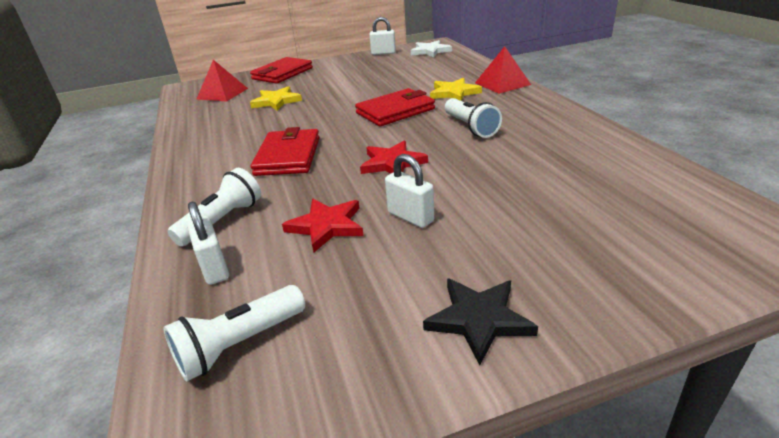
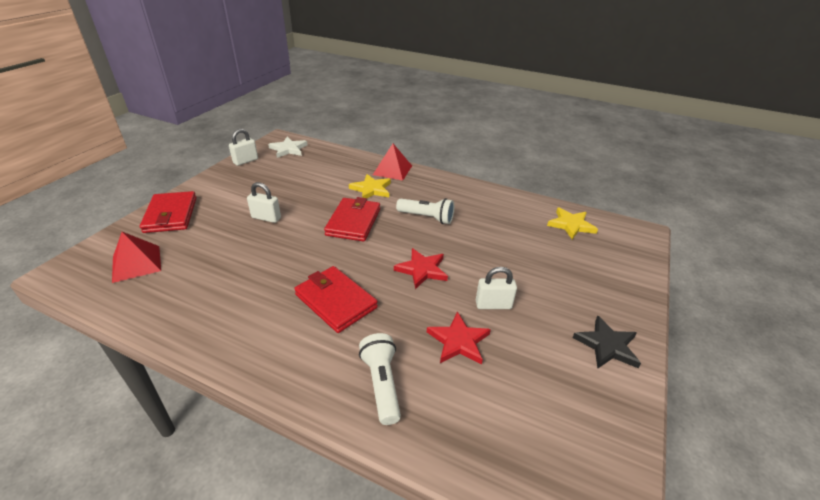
camera: 50 degrees left, 5 degrees up
(214, 268) = (442, 420): white padlock -> white padlock (266, 218)
(240, 344) = (540, 449): white flashlight -> none
(276, 101) = (224, 250): yellow star -> yellow star (571, 225)

